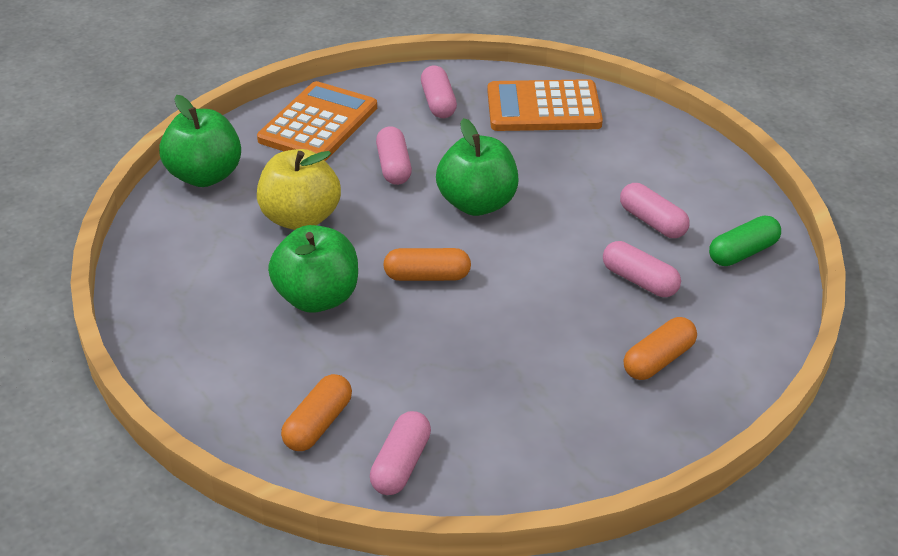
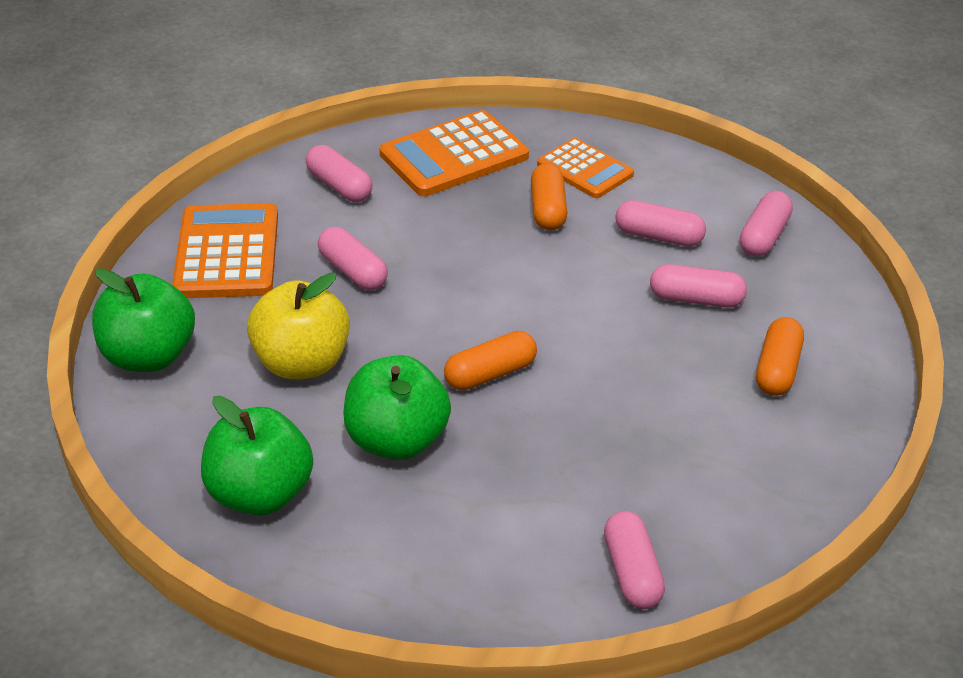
camera: 30 degrees left, 0 degrees up
(318, 424) = (516, 570): orange capsule -> orange capsule (548, 209)
(477, 204) = (474, 280): green apple -> green apple (260, 495)
(638, 151) = (585, 170): none -> orange calculator
(743, 252) = (764, 236): green capsule -> pink capsule

